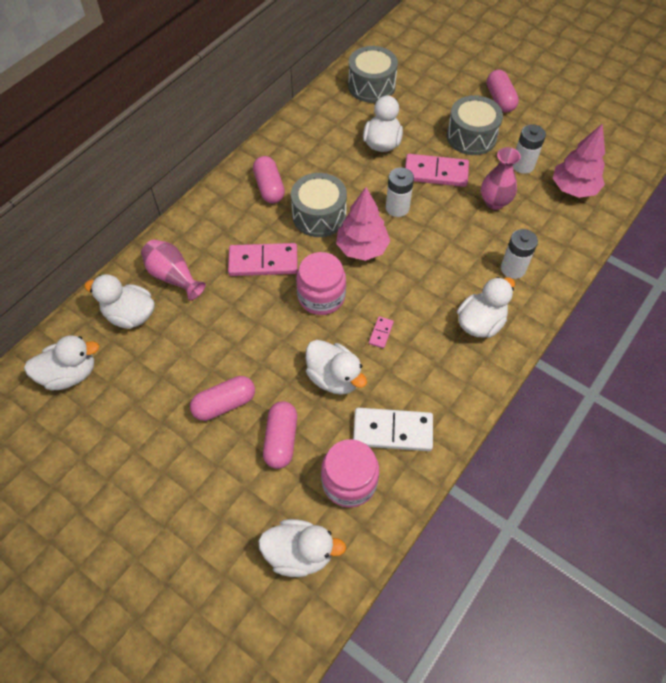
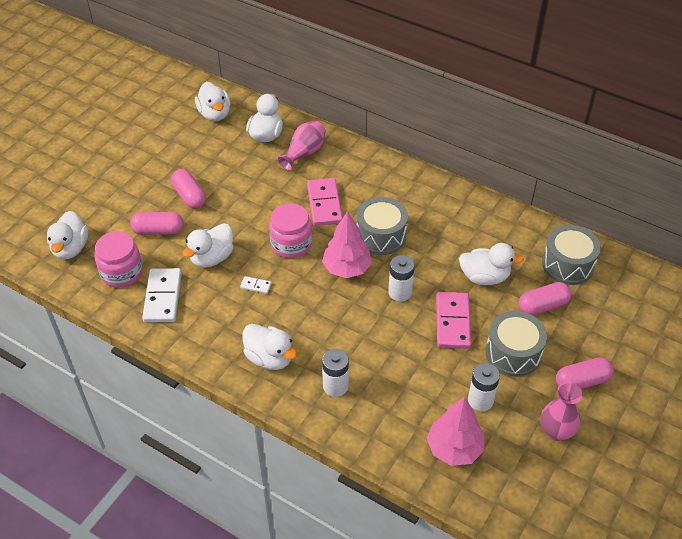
camera: 85 degrees right, 10 degrees down
(269, 187) = (409, 199): pink capsule -> pink capsule (543, 306)
(381, 333) = (256, 286): pink domino -> white domino
(494, 202) = (421, 372): pink vase -> pink vase (556, 431)

